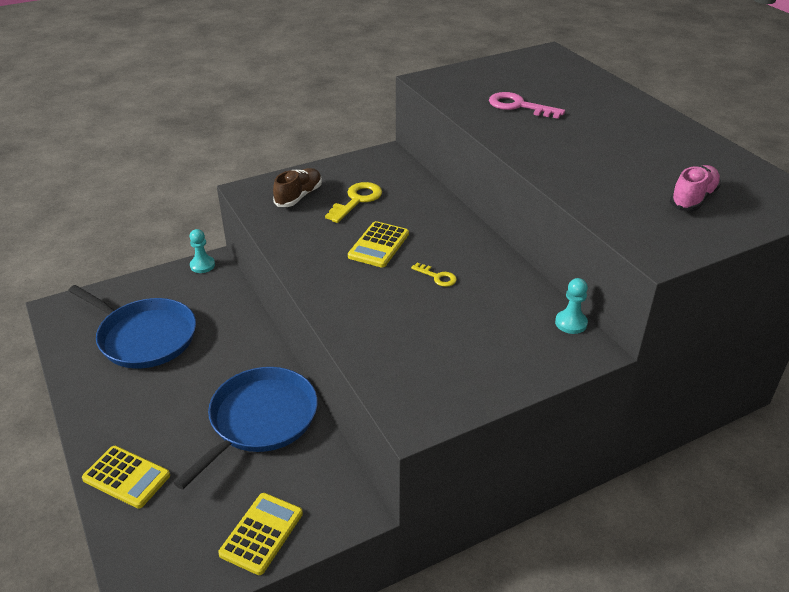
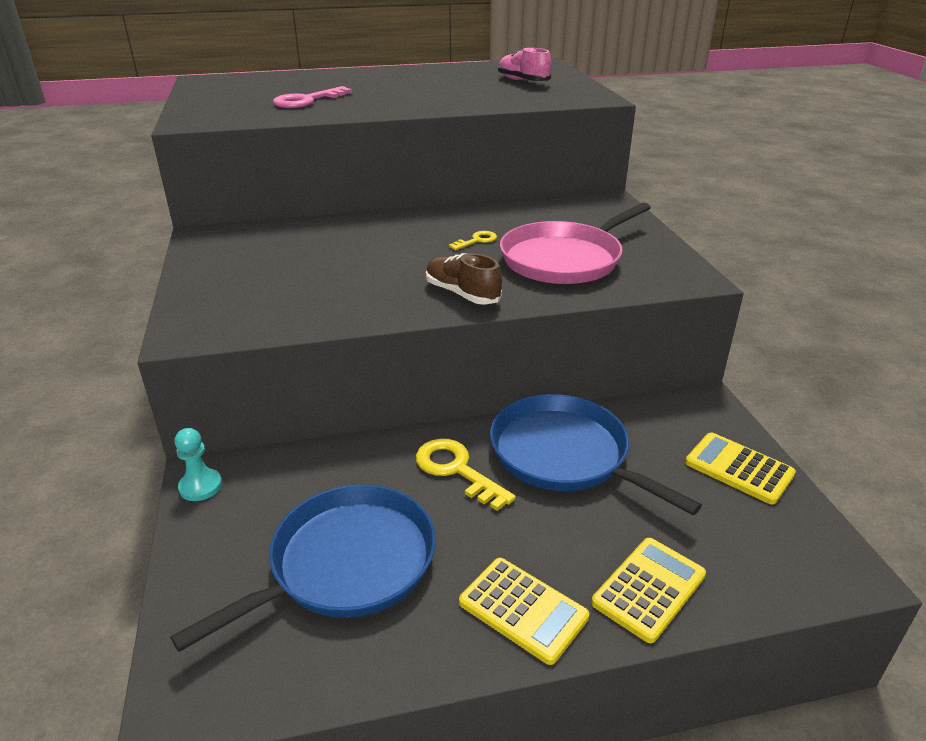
camera: 75 degrees left, 5 degrees down
(299, 196) = (244, 298): brown shoe -> brown shoe (462, 294)
(357, 200) = (292, 263): yellow key -> yellow key (456, 470)
(378, 245) = (398, 261): yellow calculator -> yellow calculator (523, 610)
(422, 332) = (565, 259): none -> pink pan
(571, 323) = (572, 200): turquoise pawn -> none

